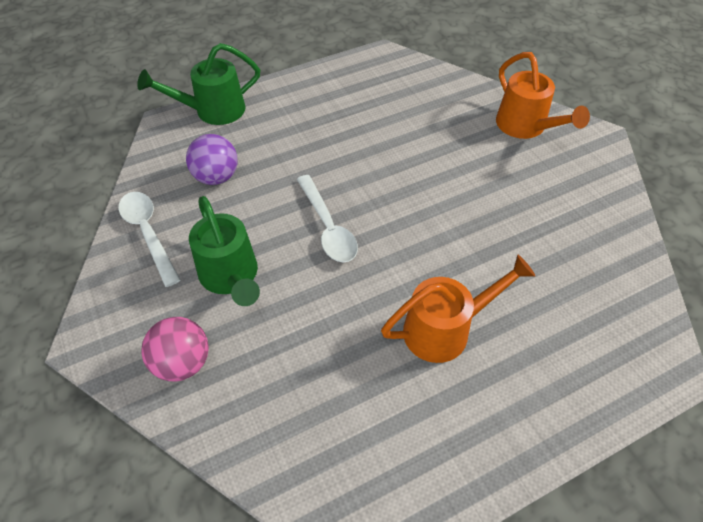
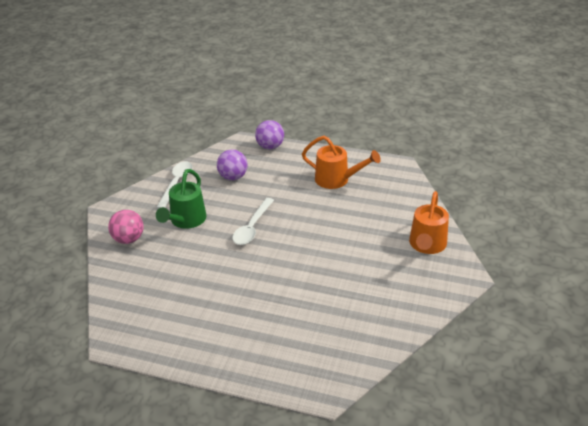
camera: 45 degrees right, 15 degrees down
(212, 111) = (270, 147): green watering can -> purple ball
(445, 329) = (244, 301): orange watering can -> orange watering can (337, 180)

